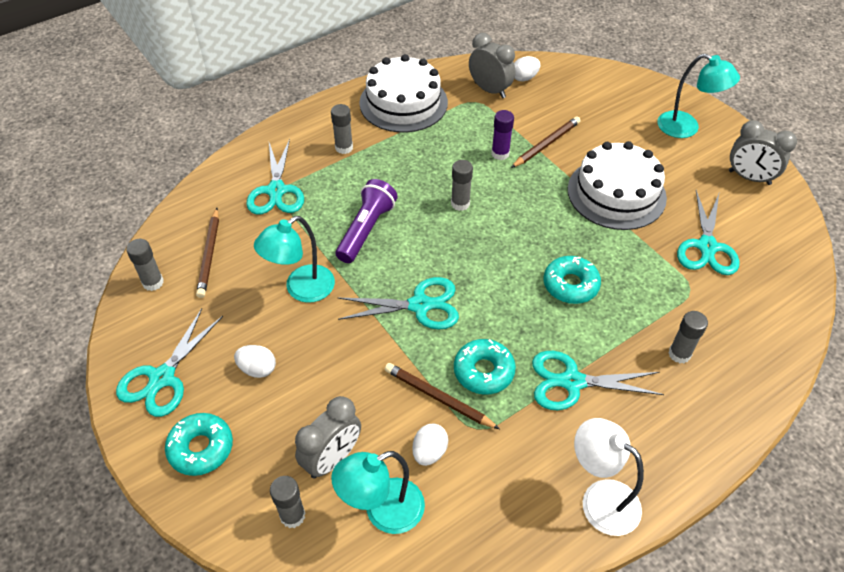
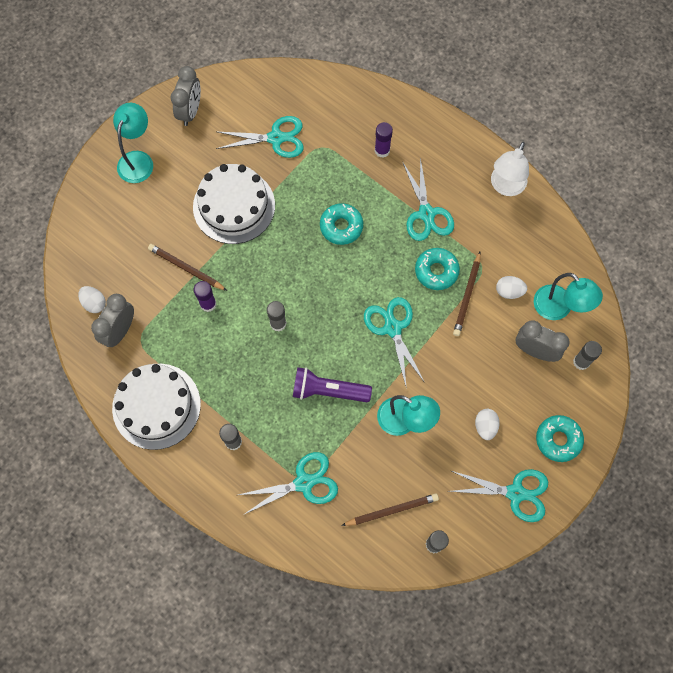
camera: 105 degrees left, 20 degrees up
(679, 354) = (382, 150): grey glue stick -> purple glue stick

